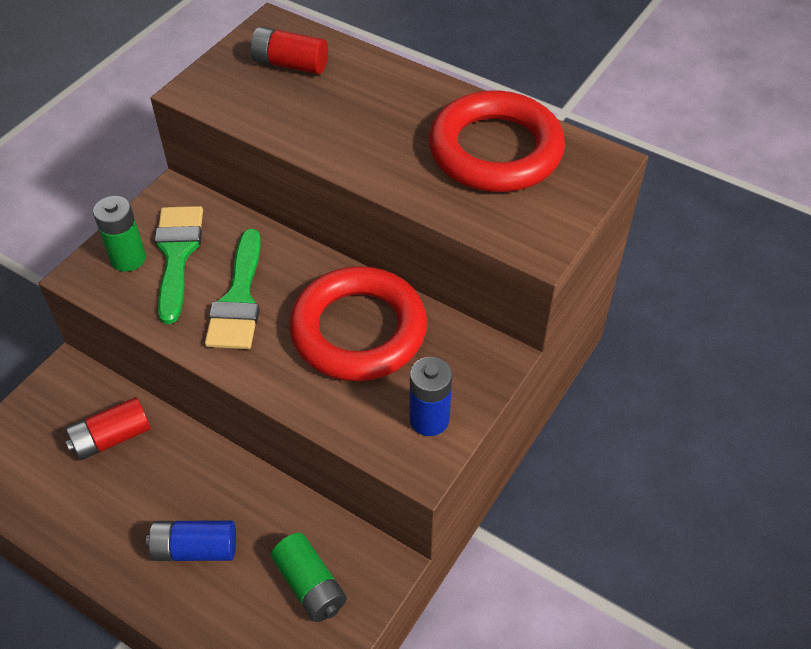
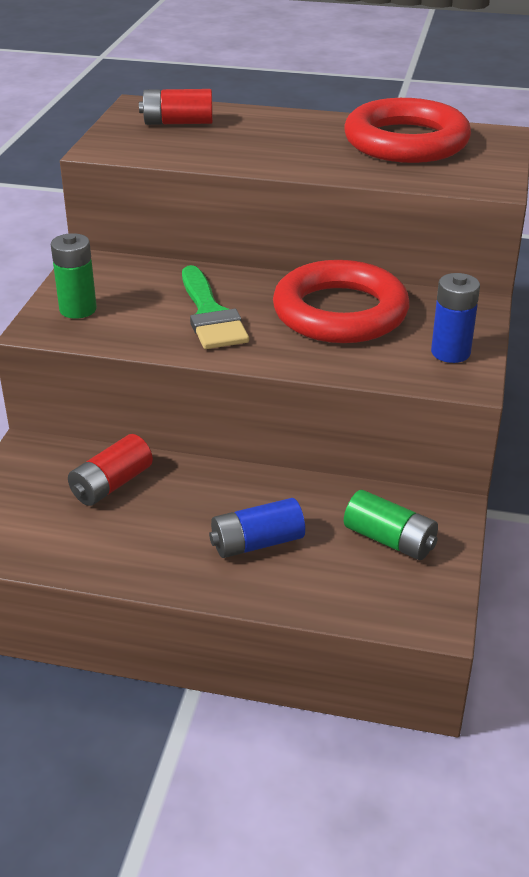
camera: 20 degrees left, 15 degrees down
(177, 254) = (126, 298): green brush -> none

